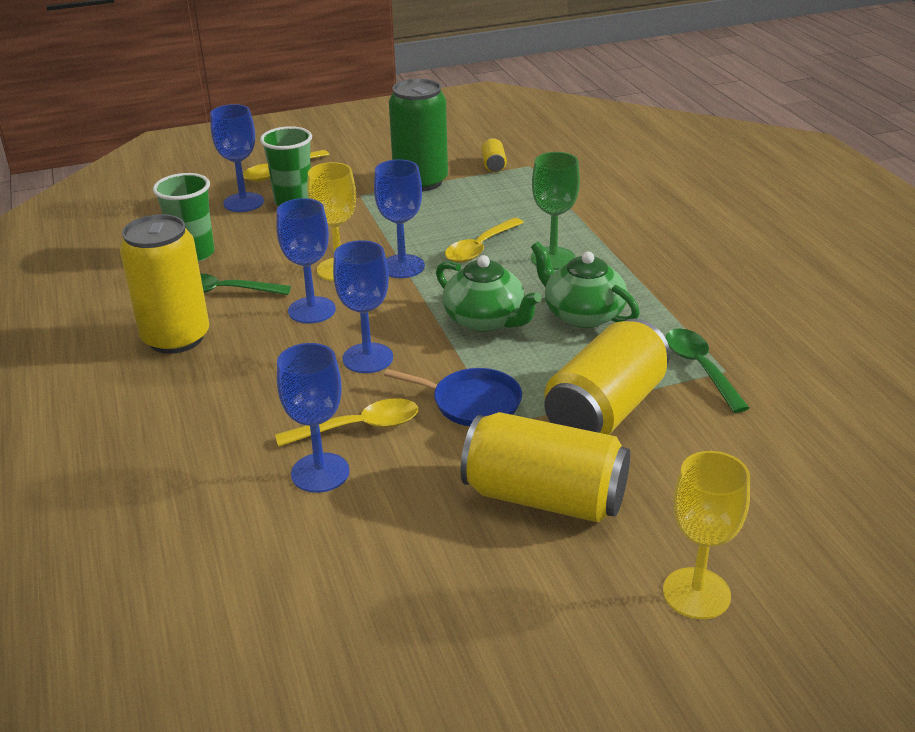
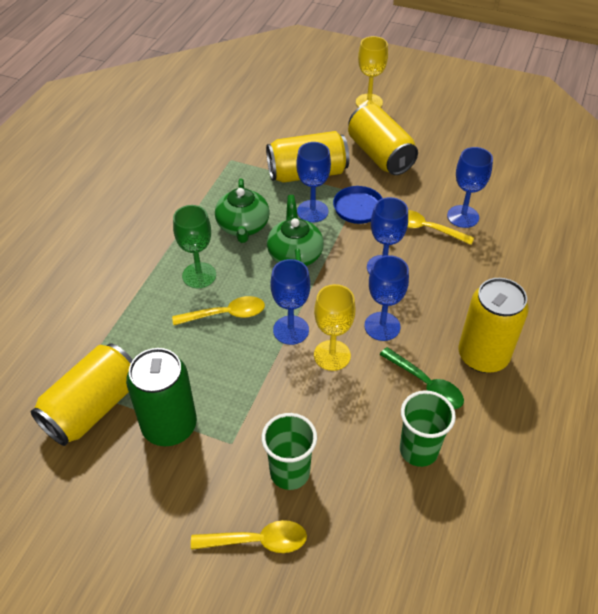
camera: 140 degrees left, 15 degrees up
(243, 202) = (329, 505): blue goblet -> blue goblet (312, 211)
(493, 165) = (93, 407): yellow can -> yellow can, size x2.38
(700, 368) = (239, 166): green spoon -> none

